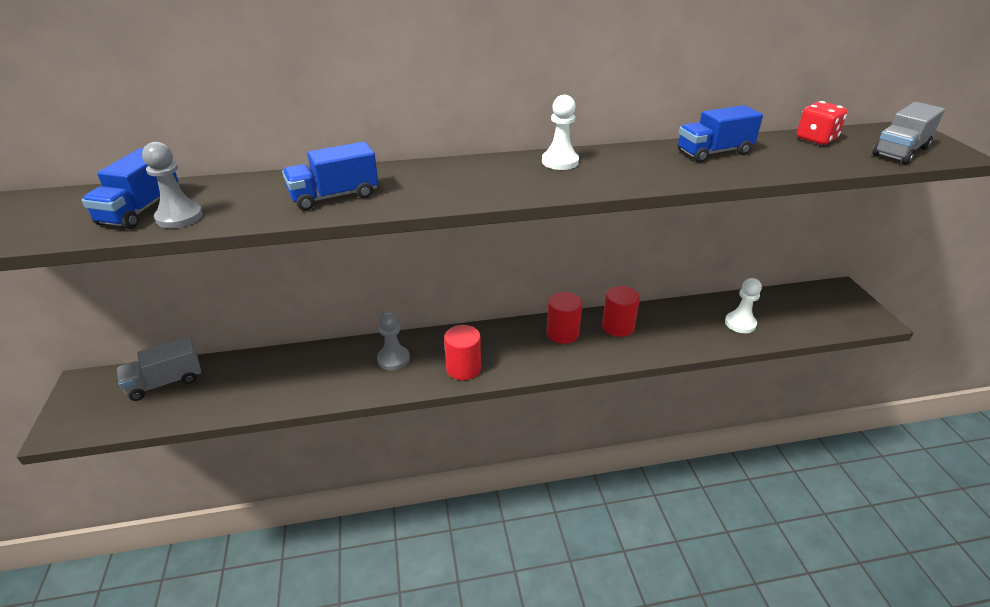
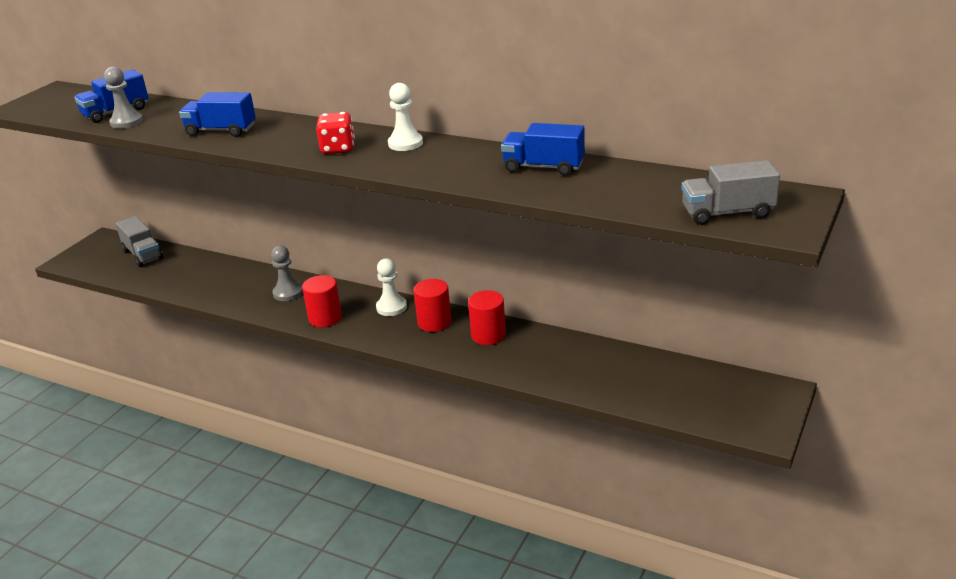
camera: 40 degrees right, 5 degrees down
(165, 382) = (142, 254): grey truck -> grey truck turned 135 degrees counterclockwise
(740, 323) = (607, 376): white pawn -> white pawn (391, 307)
(816, 139) = (671, 180): red dice -> red dice (338, 149)

